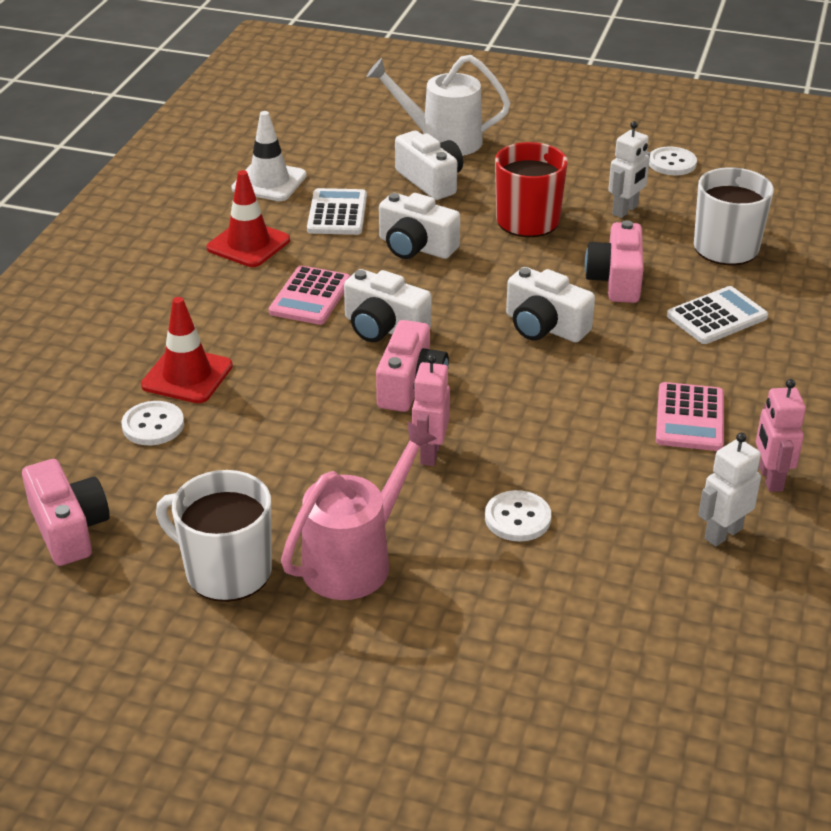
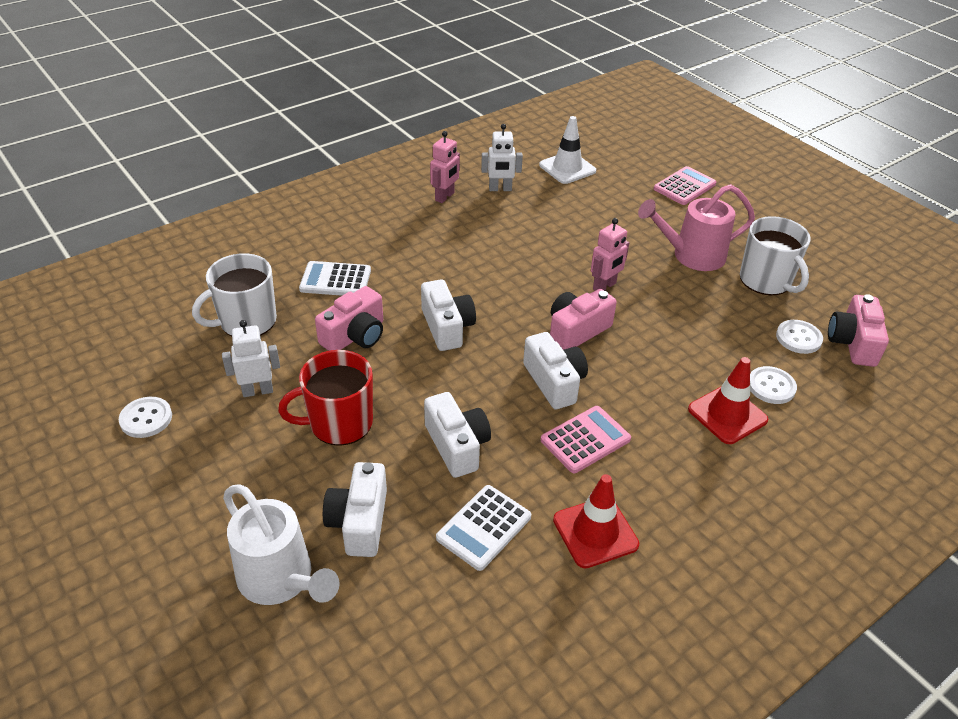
camera: 145 degrees left, 5 degrees up
(269, 182) = (511, 620): white traffic cone -> white traffic cone (567, 168)
(517, 518) = (590, 236): white button -> white button (798, 338)
(690, 418) = (440, 237): pink calculator -> pink calculator (684, 186)

